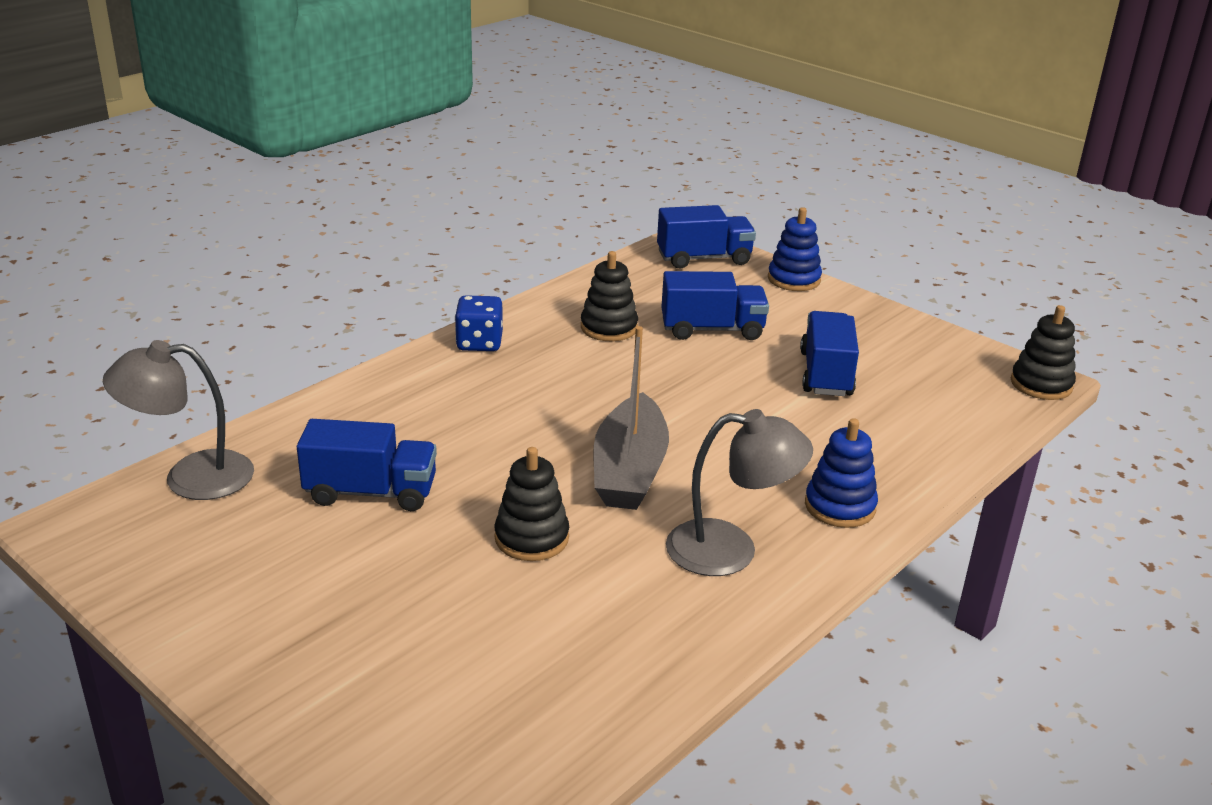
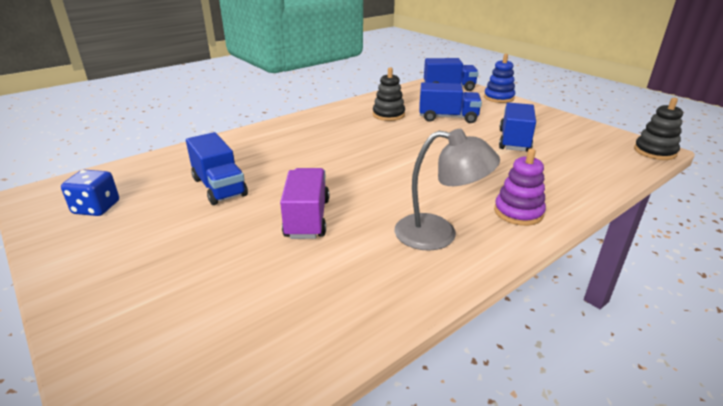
camera: 10 degrees right, 0 degrees up
(190, 477) = (121, 173): grey lamp -> none
(371, 492) = (219, 187): blue truck -> blue truck turned 45 degrees clockwise
(479, 343) = (314, 119): blue dice -> blue dice (96, 208)
(531, 538) = (307, 218): black stacking toy -> purple truck
(629, 470) = (381, 184): grey boat -> none
(840, 506) = (518, 212): blue stacking toy -> purple stacking toy

